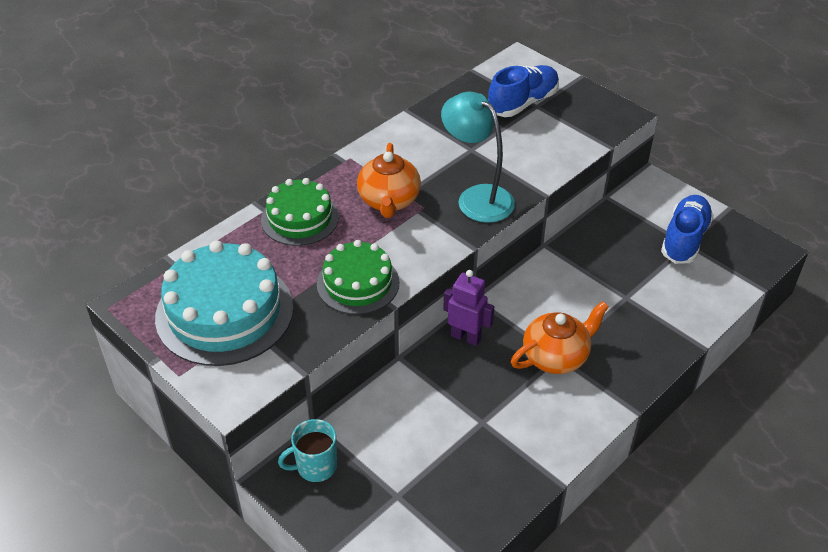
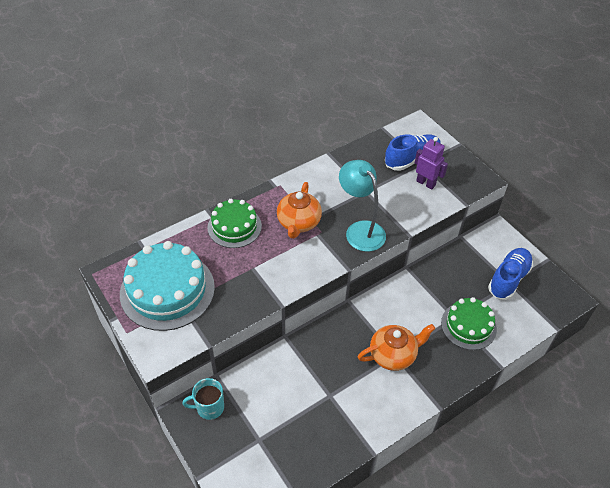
camera: 10 degrees right, 5 degrees up
(358, 283) = (261, 283): green cake -> green cake (468, 326)
(466, 337) = (334, 329): purple robot -> purple robot (426, 183)

